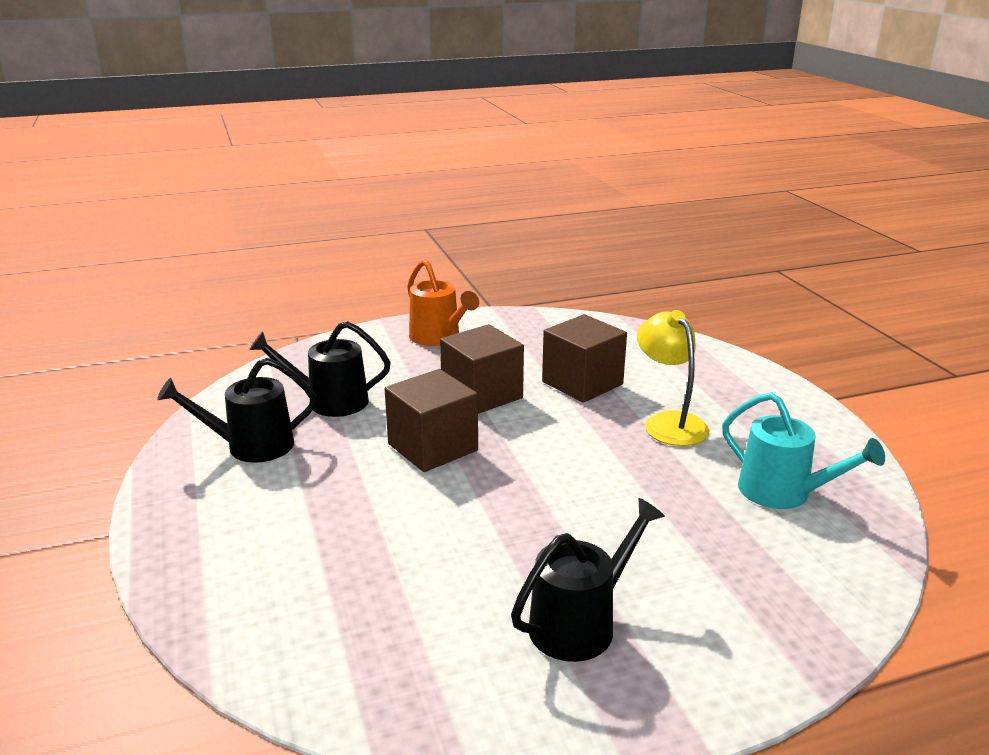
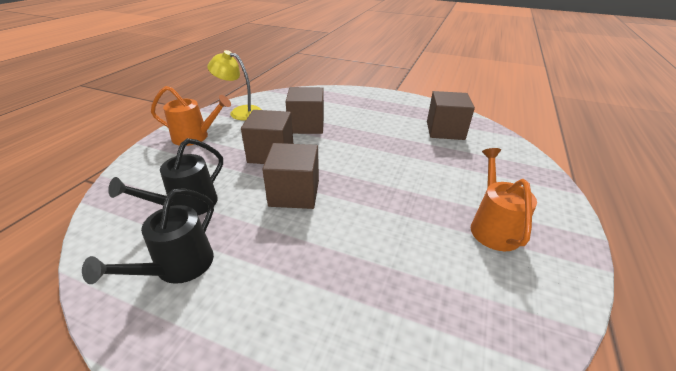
camera: 50 degrees left, 10 degrees up
(580, 624) = (493, 227): black watering can -> orange watering can
(669, 422) = (367, 125): yellow lamp -> yellow lamp (240, 112)
(783, 492) = (445, 130): turquoise watering can -> brown cube

